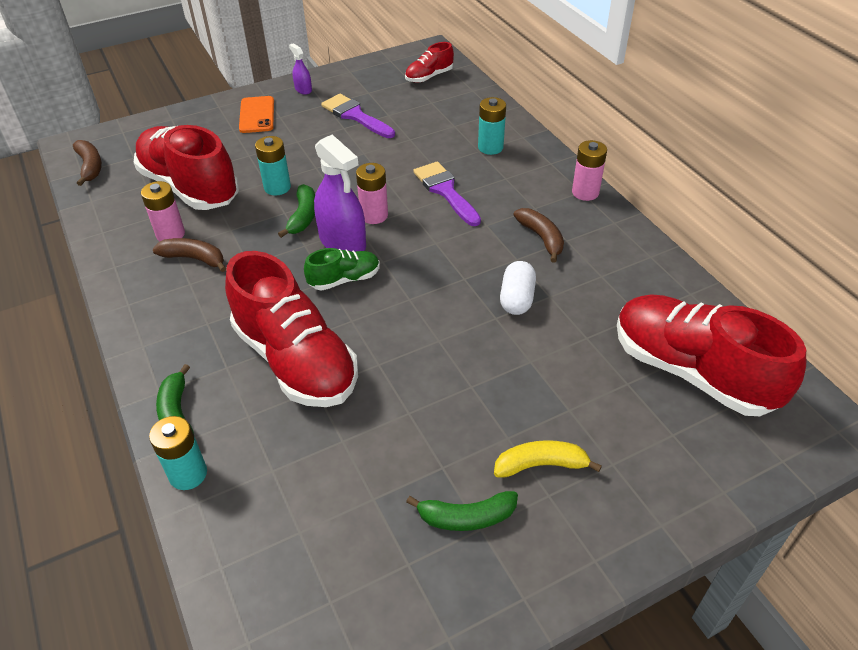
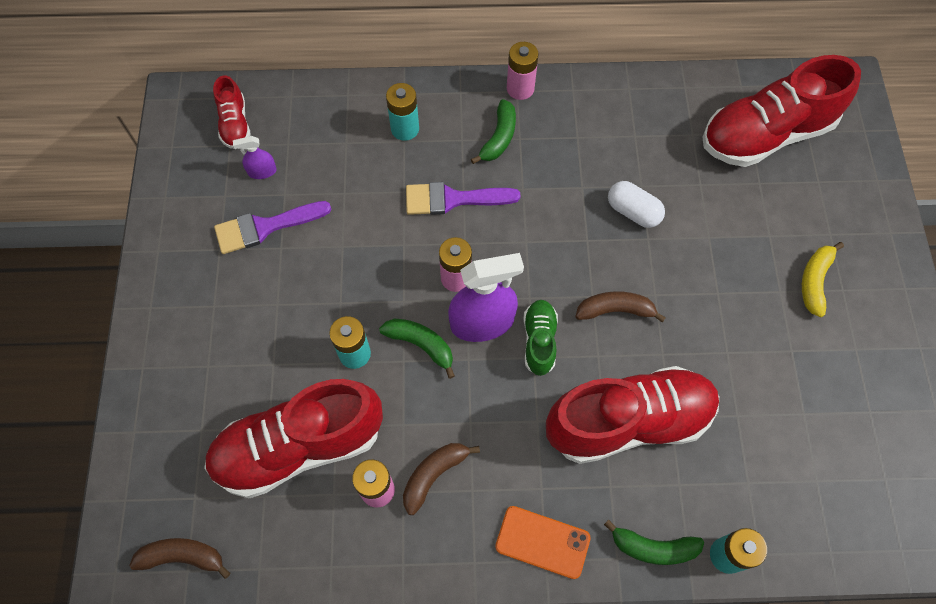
camera: 65 degrees left, 20 degrees up
(257, 115) = (193, 329): orange phone -> orange phone (542, 542)
(303, 89) = (170, 261): purple spray bottle -> purple spray bottle (262, 171)
(466, 517) = (843, 354): green banana -> green banana (499, 138)
(541, 238) = (565, 154): brown banana -> brown banana (615, 310)

